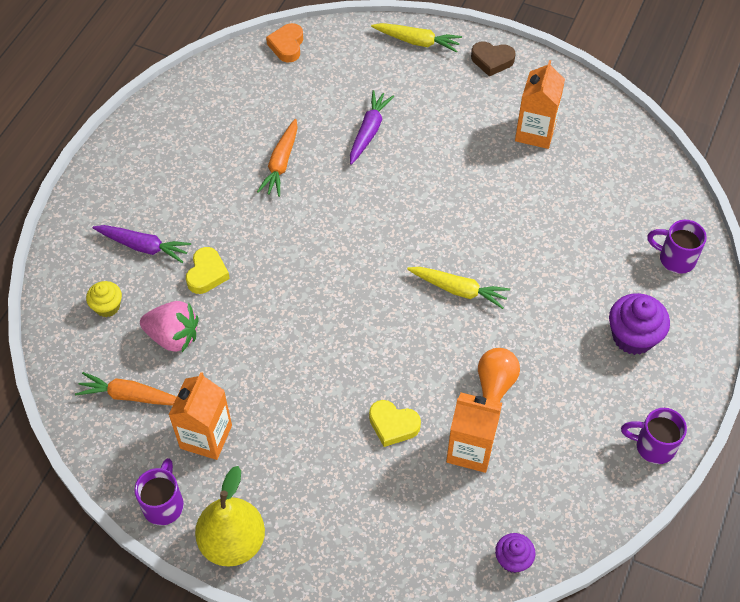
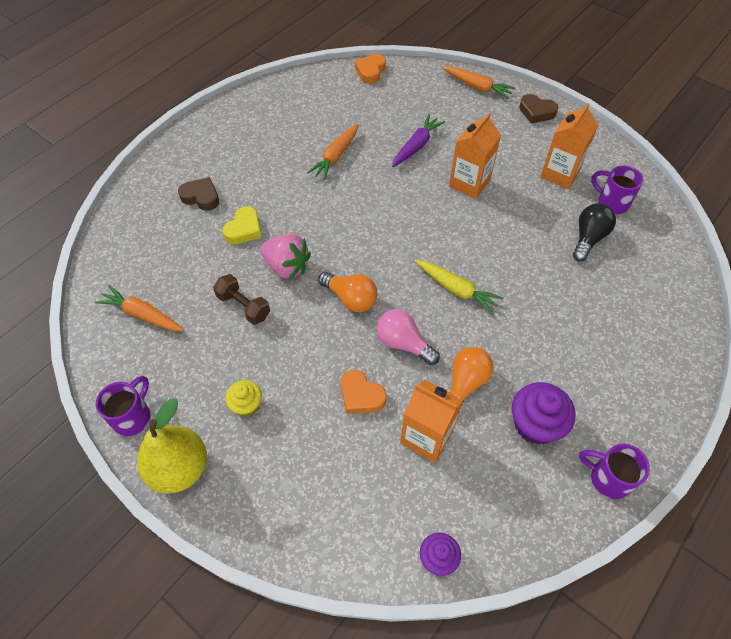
camera: 15 degrees right, 0 degrees up
(107, 306) = (153, 238): yellow cupcake -> yellow cupcake (246, 405)
(143, 246) = (201, 197): purple carrot -> brown heart
(173, 336) = (197, 274): pink strawberry -> pink strawberry (286, 267)
(206, 436) = (192, 365): orange carton -> orange carton (469, 183)
(238, 361) = (243, 306): none -> brown dumbbell
(350, 325) = (350, 298): none -> orange light bulb
(393, 425) = (361, 396): yellow heart -> orange heart
(417, 41) = (477, 87): yellow carrot -> orange carrot
(420, 361) = (403, 343): none -> pink light bulb
(582, 202) = (588, 238): none -> black light bulb
(633, 336) = (610, 367): purple cupcake -> purple cupcake (535, 424)
(675, 258) = (666, 305): purple mug -> purple mug (611, 202)

